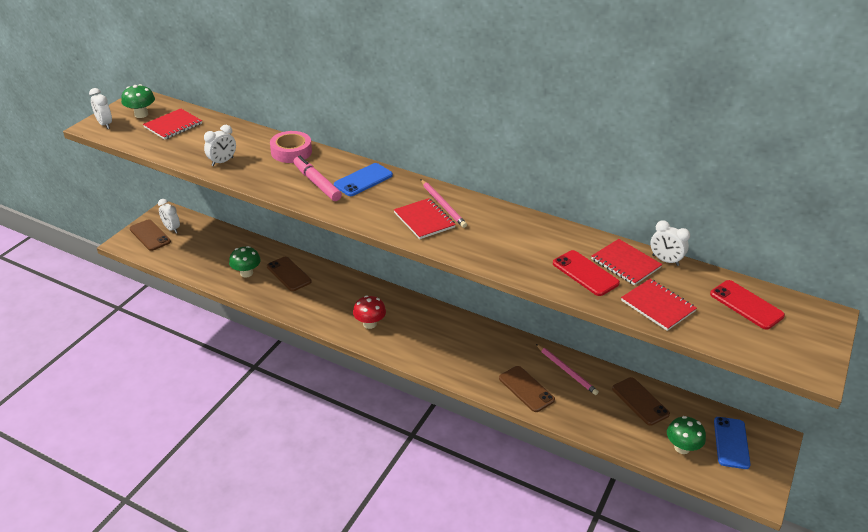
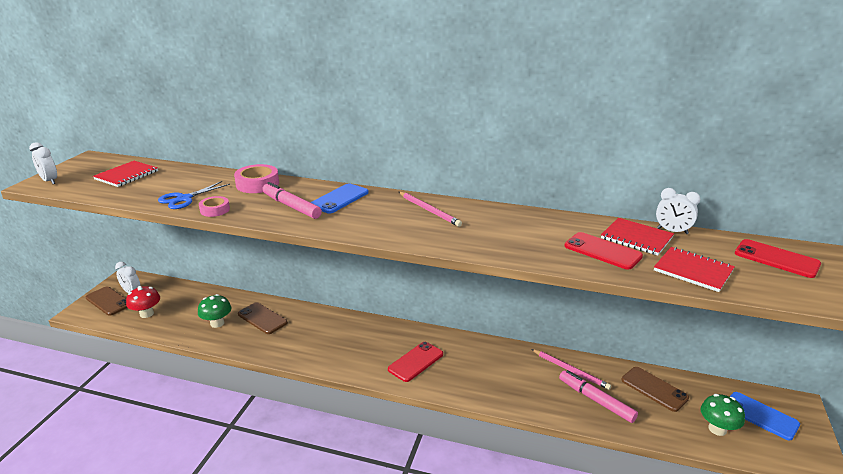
camera: 10 degrees left, 10 degrees down
(141, 114) = (91, 170): green mushroom -> none
(222, 162) = (184, 199): white clock -> blue scissors
(247, 178) = (215, 210): none -> pink tape
(369, 324) = (357, 354): red mushroom -> red mushroom (146, 314)
(422, 339) = (416, 362): none -> red phone
(424, 220) = (415, 225): red notebook -> none
(526, 389) = (538, 395): brown phone -> none
(579, 403) = (596, 400): none -> pink marker
(731, 443) = (761, 416): blue phone -> blue phone turned 45 degrees counterclockwise

